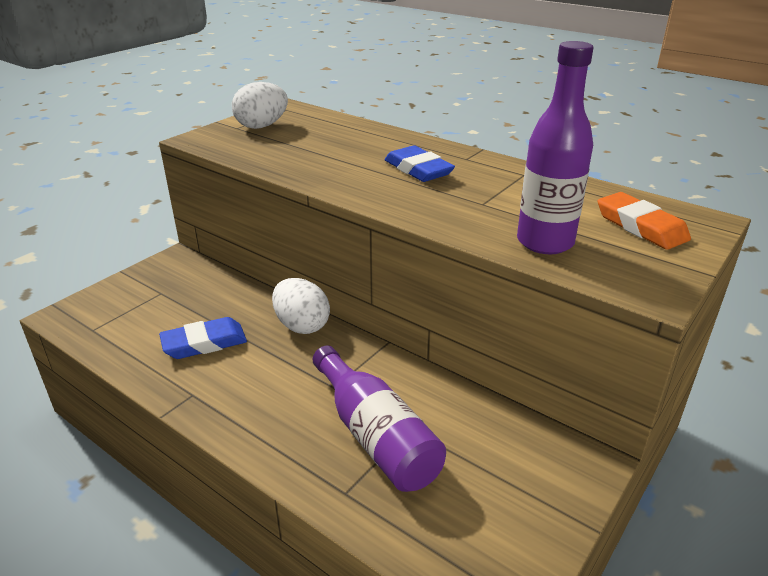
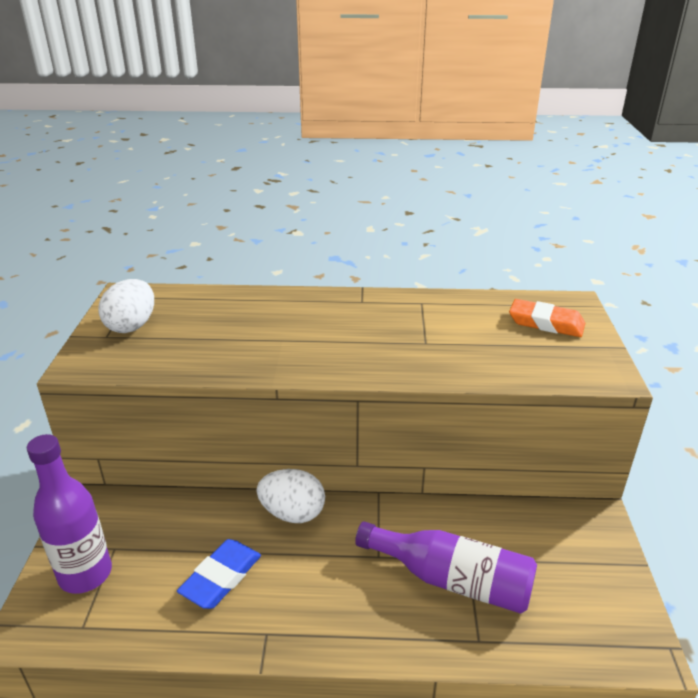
camera: 35 degrees left, 0 degrees up
(418, 169) = (338, 326): blue eraser -> none
(545, 242) = (506, 362): purple bottle -> purple bottle (85, 574)

